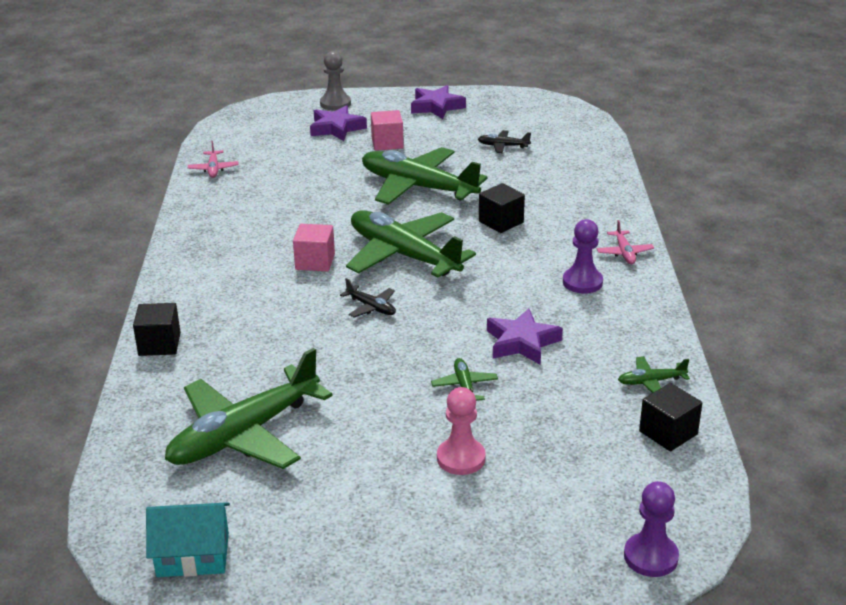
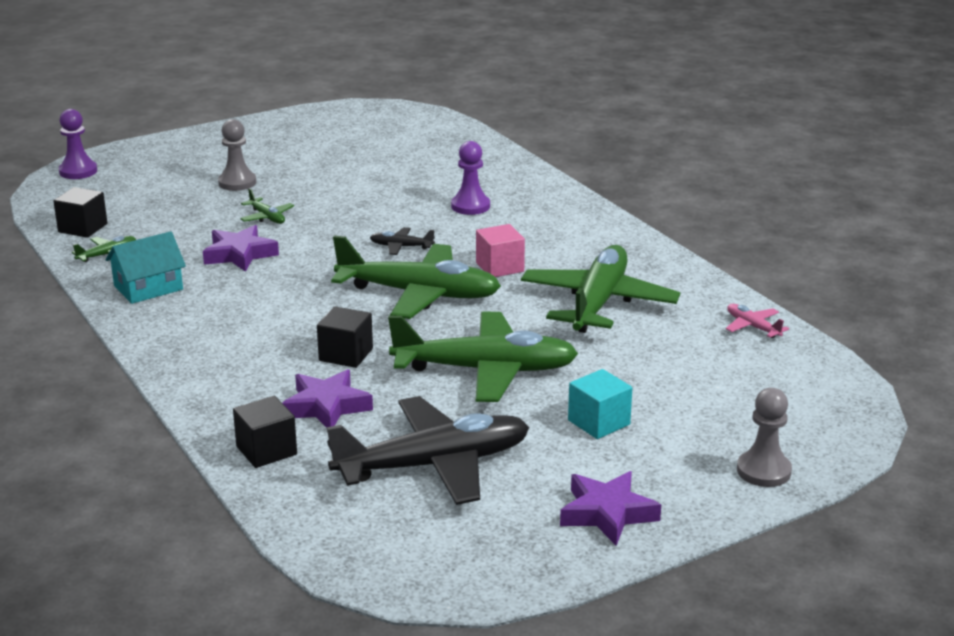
camera: 150 degrees right, 5 degrees down
(159, 344) = (542, 185): black cube -> black cube (266, 450)
(193, 554) = (367, 117): turquoise house -> turquoise house (148, 288)
(244, 434) = (405, 160): green plane -> green plane (598, 303)
(336, 128) = (698, 427): purple star -> purple star (326, 406)
(387, 143) = (599, 422): pink cube -> turquoise cube
(461, 458) = (237, 183): pink pawn -> grey pawn
(503, 146) = (434, 465): black plane -> black plane, size x2.42
(582, 282) = (211, 315): purple pawn -> purple pawn (470, 206)
(624, 253) = (178, 356): pink plane -> none

